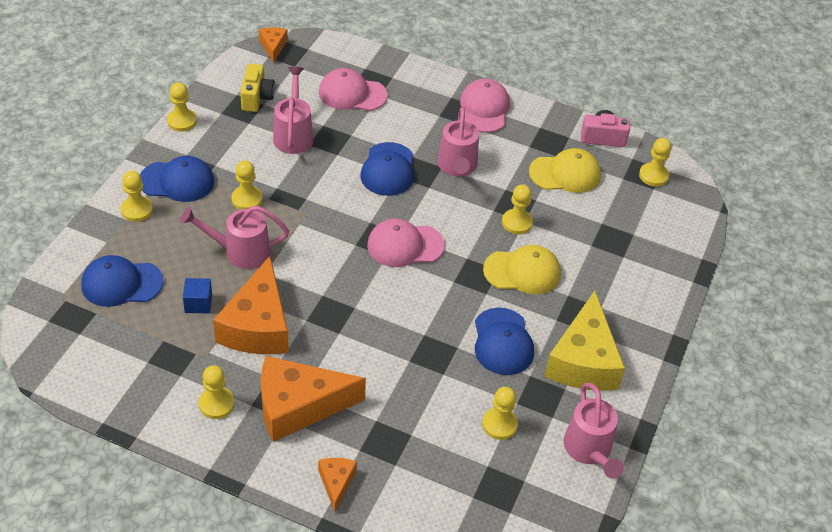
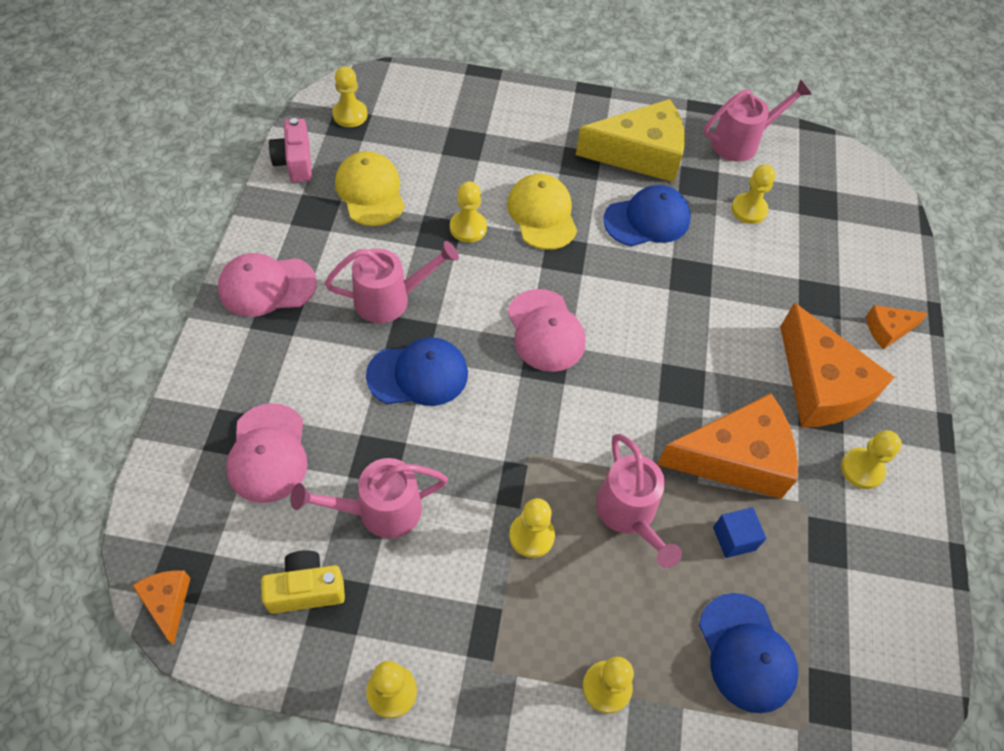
camera: 105 degrees left, 10 degrees up
(177, 181) = (528, 648): blue cap -> none
(273, 47) = (167, 603): orange cheese -> orange cheese turned 90 degrees clockwise

